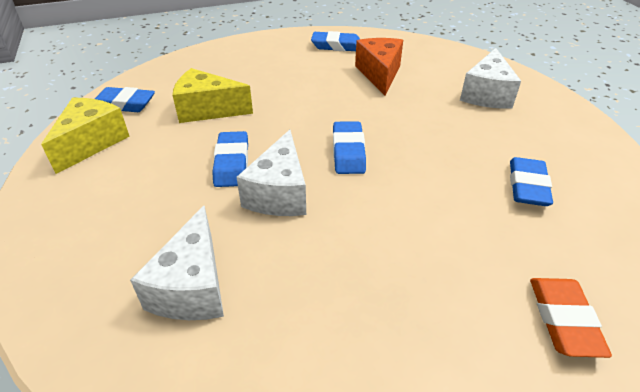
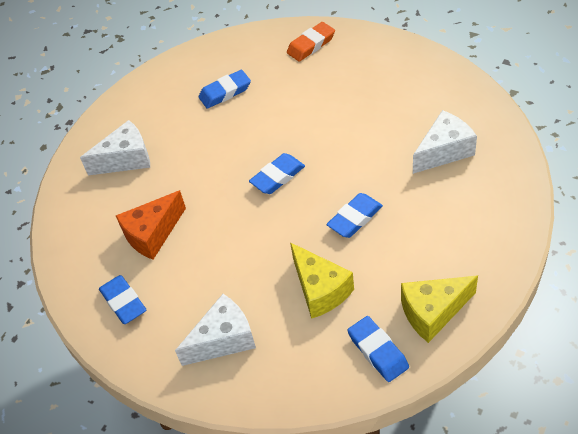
camera: 125 degrees left, 10 degrees up
(279, 193) = (351, 175): white cheese -> white cheese (223, 339)

